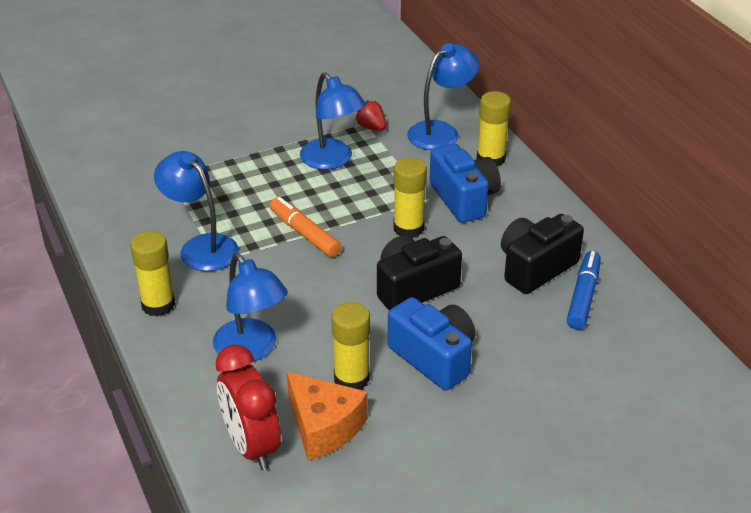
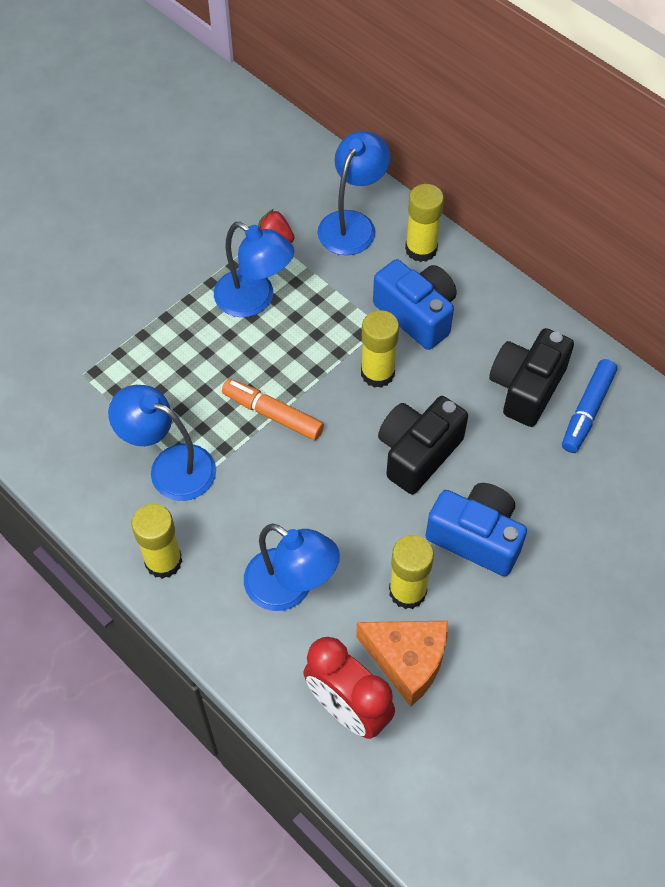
camera: 20 degrees left, 20 degrees up
(583, 296) = (587, 411): blue marker -> blue marker turned 150 degrees counterclockwise

